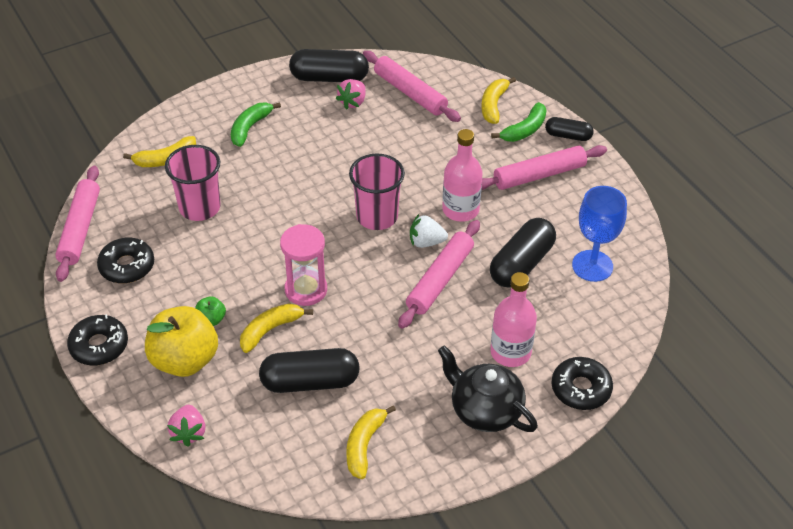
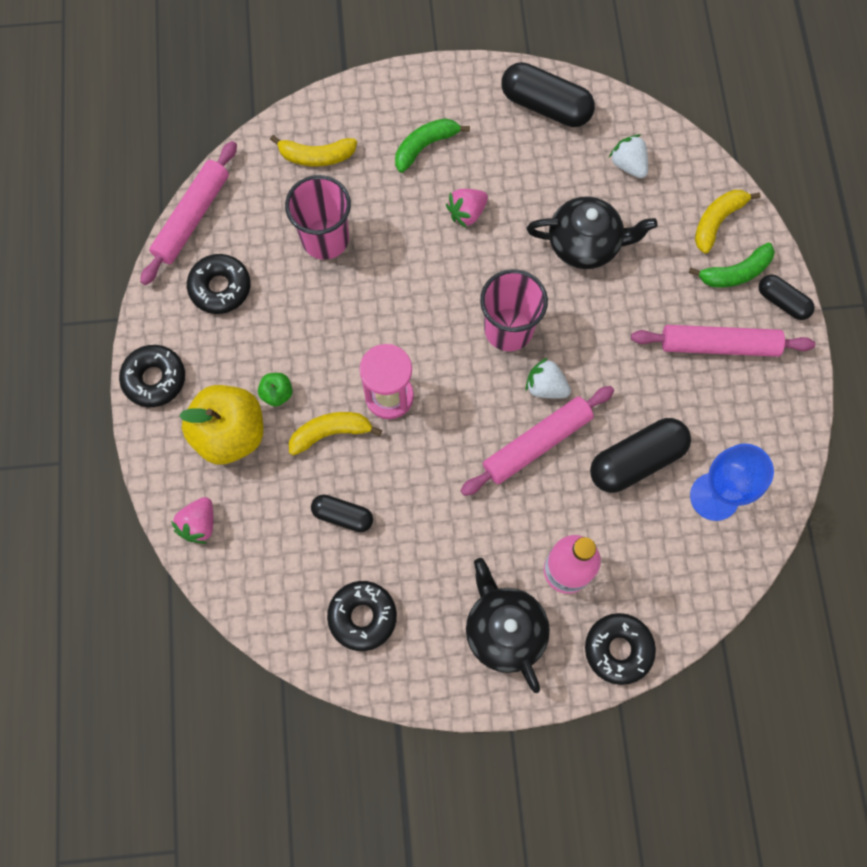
camera: 25 degrees right, 25 degrees up
(310, 382) = (343, 516): black capsule -> black capsule, size x0.58
(353, 102) = (556, 153): pink strawberry -> pink strawberry (467, 213)
(364, 445) = (362, 617): yellow banana -> black donut
(405, 147) = (585, 244): none -> black teapot
(410, 93) = (628, 165): pink rolling pin -> white strawberry
(460, 210) = (605, 358): pink bottle -> none

